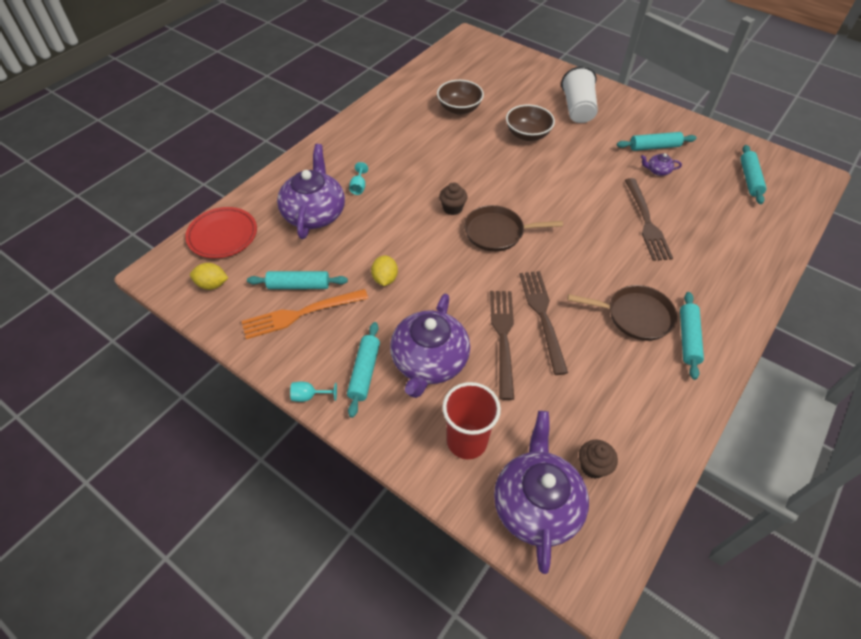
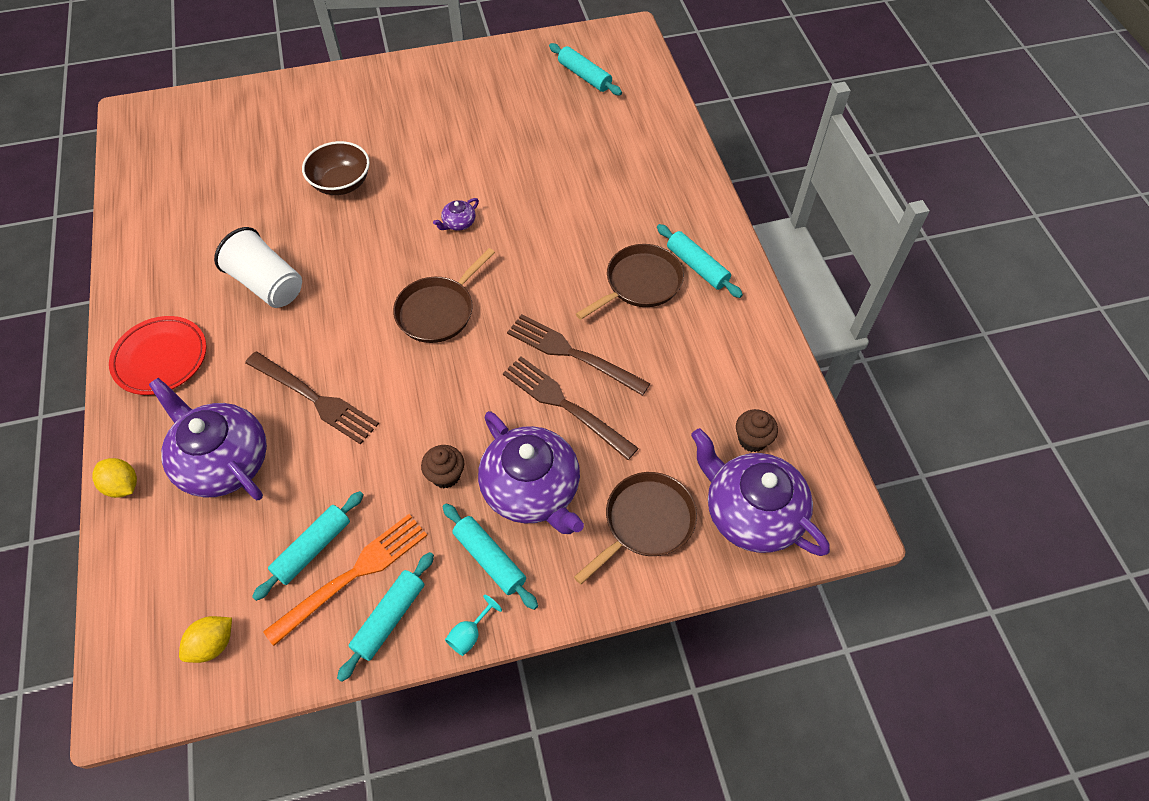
camera: 50 degrees left, 5 degrees up
(223, 235) = (146, 585): red plate -> red plate (161, 358)
(300, 314) = (354, 574): orange fork -> orange fork turned 150 degrees counterclockwise
(358, 187) = (234, 389): turquoise goblet -> none
(385, 279) = (391, 456): yellow lemon -> yellow lemon (123, 486)
(452, 208) = (365, 324): brown cupcake -> brown cupcake (445, 475)
(459, 109) = (231, 209): brown bowl -> none
(467, 441) = (646, 522): red cup -> brown pan
(577, 109) = (357, 116): white cup -> white cup (267, 284)
(647, 222) = (552, 187): brown fork -> brown fork (315, 399)
(654, 147) = (474, 104): turquoise rolling pin -> turquoise rolling pin (389, 618)
(657, 171) = (504, 127): purple teapot -> purple teapot (458, 223)

